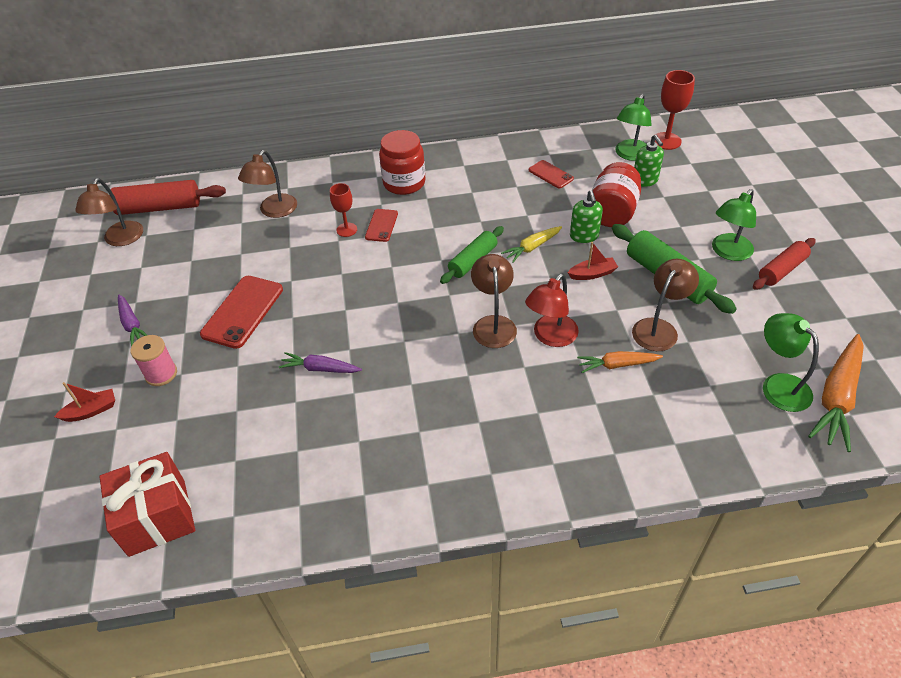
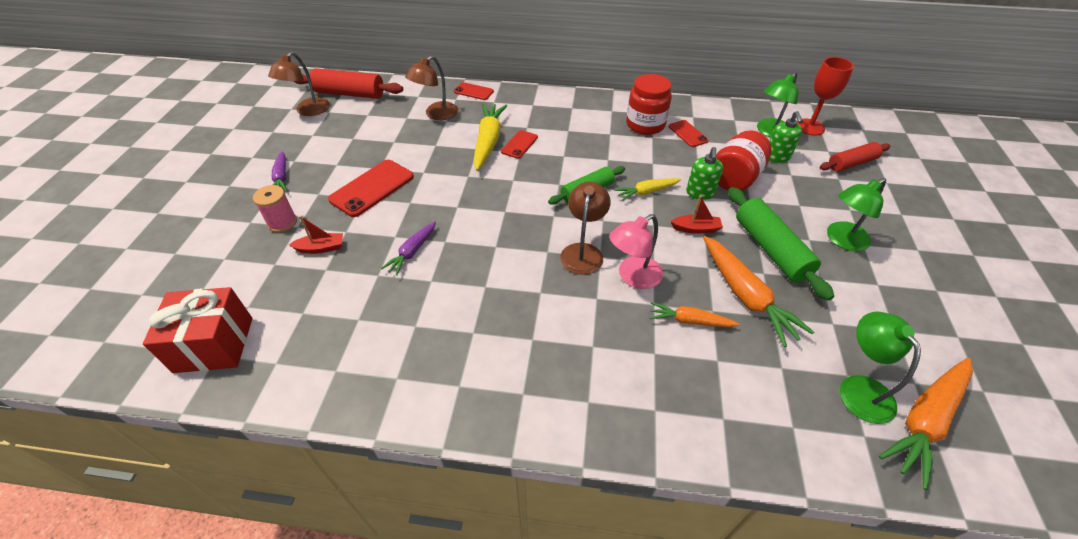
camera: 15 degrees right, 0 degrees up
(91, 411) = (213, 238): red boat -> red boat (321, 248)
(304, 175) = (473, 91): none -> red phone
(320, 368) = (412, 252): purple carrot -> purple carrot turned 90 degrees counterclockwise
(346, 230) = (488, 141): red goblet -> yellow carrot
(404, 183) = (554, 114): red jar -> red jar (645, 125)
(550, 337) = (633, 277): red lamp -> pink lamp
(659, 328) = (745, 296): brown lamp -> orange carrot
(781, 270) = (896, 270): red rolling pin -> red rolling pin (851, 163)

